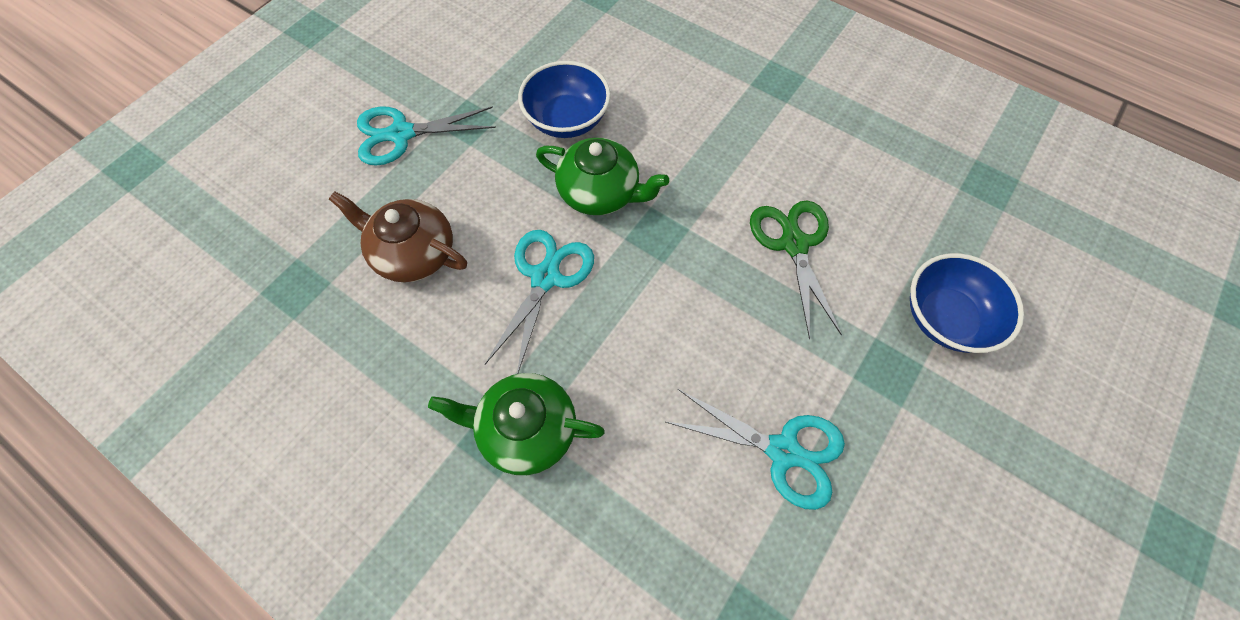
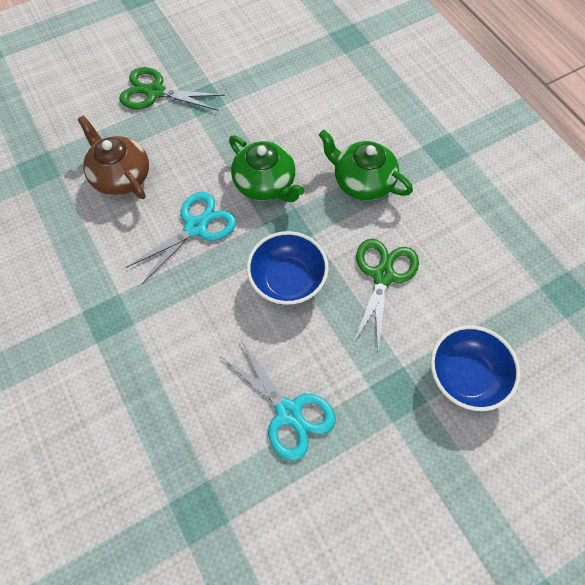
camera: 25 degrees right, 0 degrees up
(401, 134) = (155, 92): turquoise scissors -> green scissors
(526, 429) = (129, 321): green teapot -> green teapot (362, 181)
(567, 120) = (271, 123): blue bowl -> blue bowl (287, 280)

